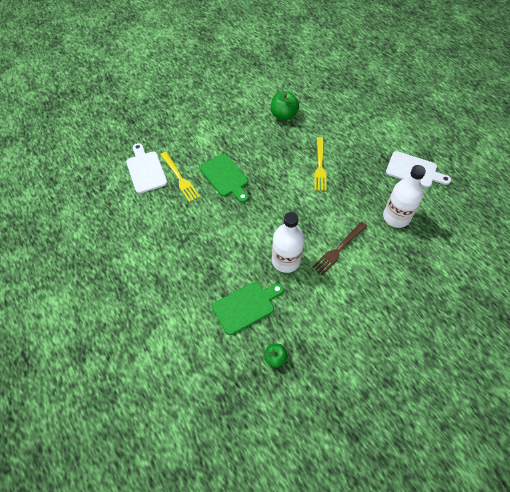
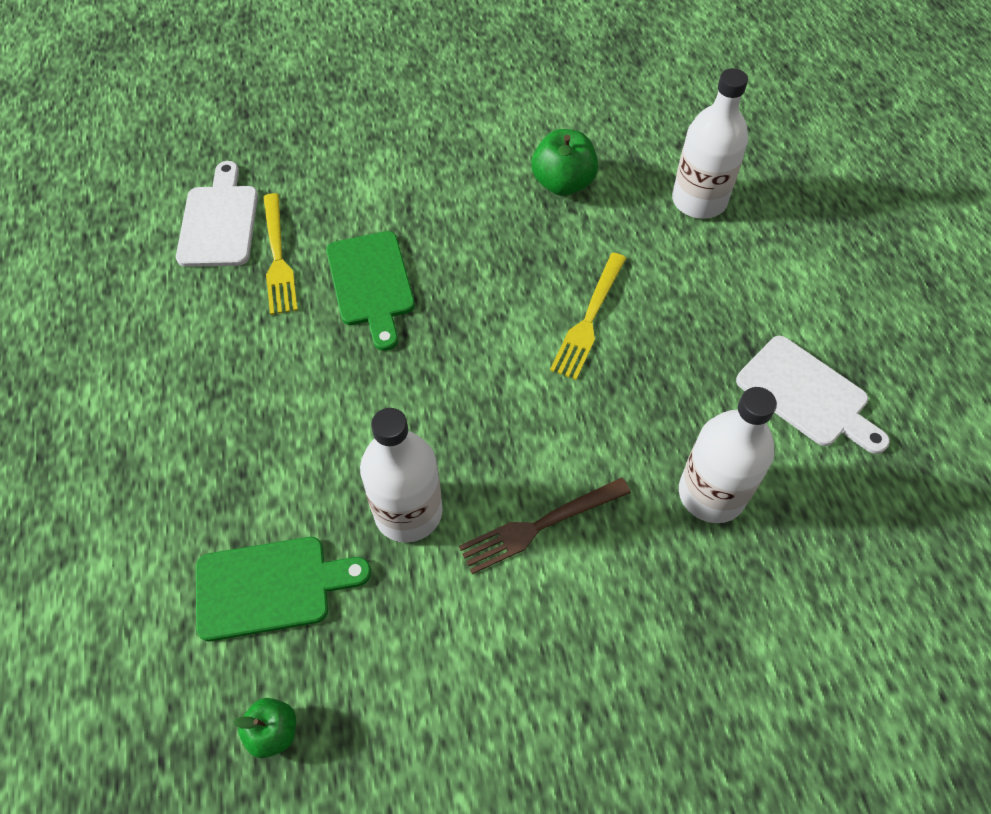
camera: 20 degrees right, 0 degrees up
(340, 107) = (699, 200): none -> white bottle

